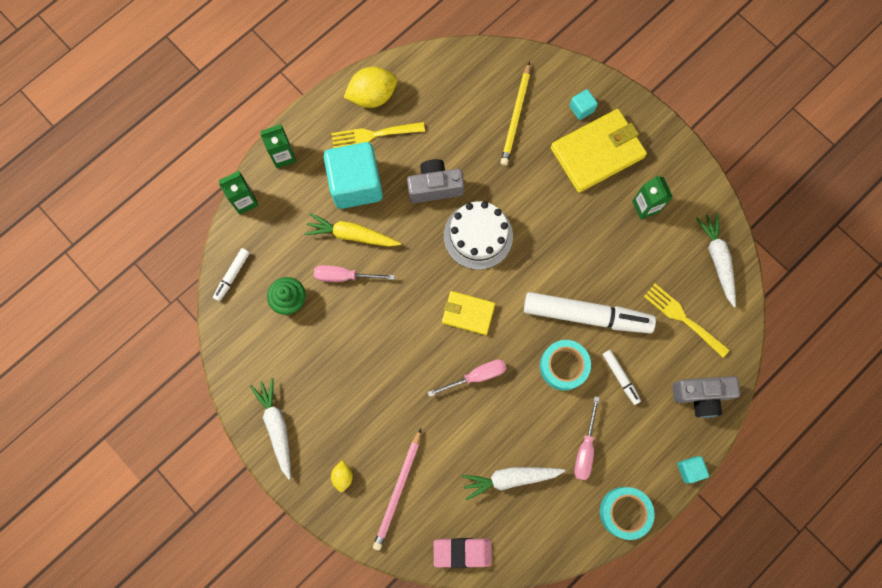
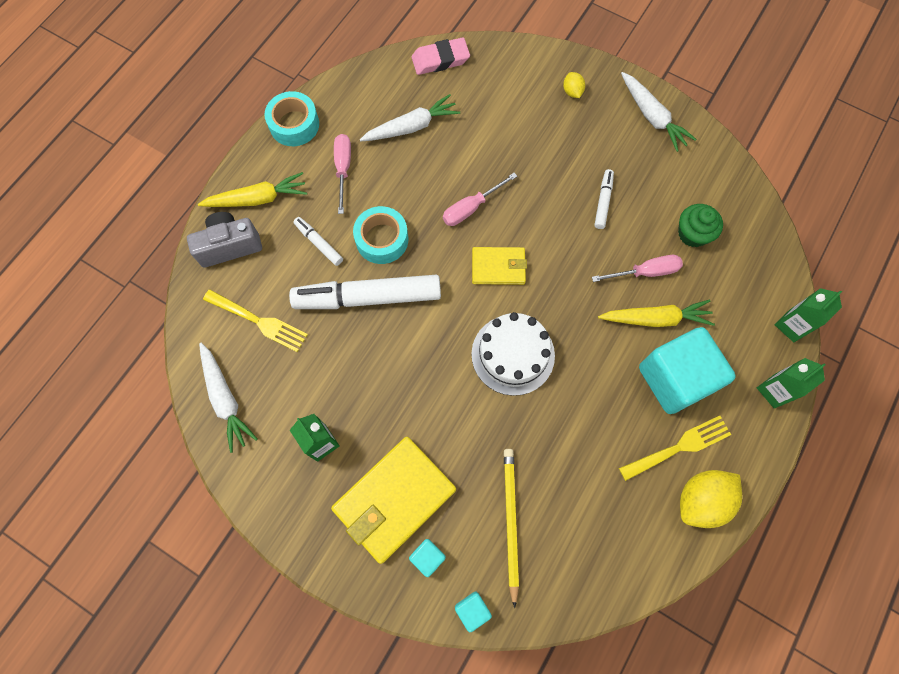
camera: 165 degrees right, 5 degrees down
(232, 276) = (764, 242): white marker -> white marker (603, 201)
(398, 491) = (516, 92): pink pencil -> none
(435, 187) = (581, 400): grey camera -> none
(670, 438) = (258, 199): none -> yellow carrot
(689, 469) = (234, 175): turquoise cube -> turquoise cube (472, 610)

